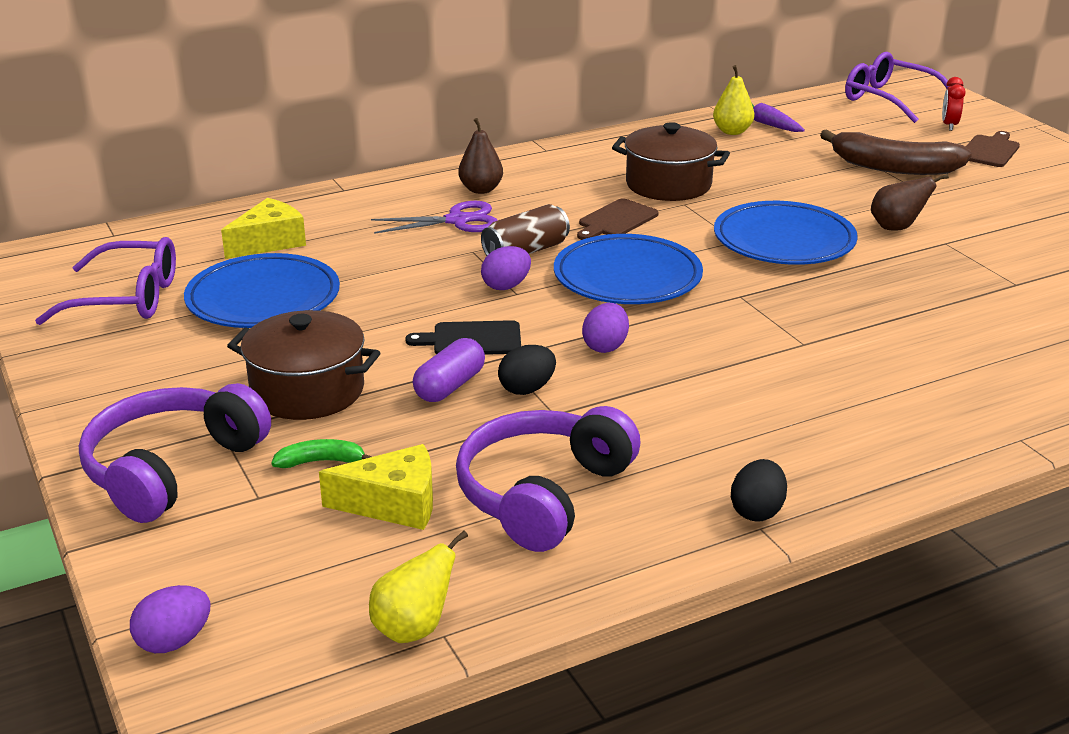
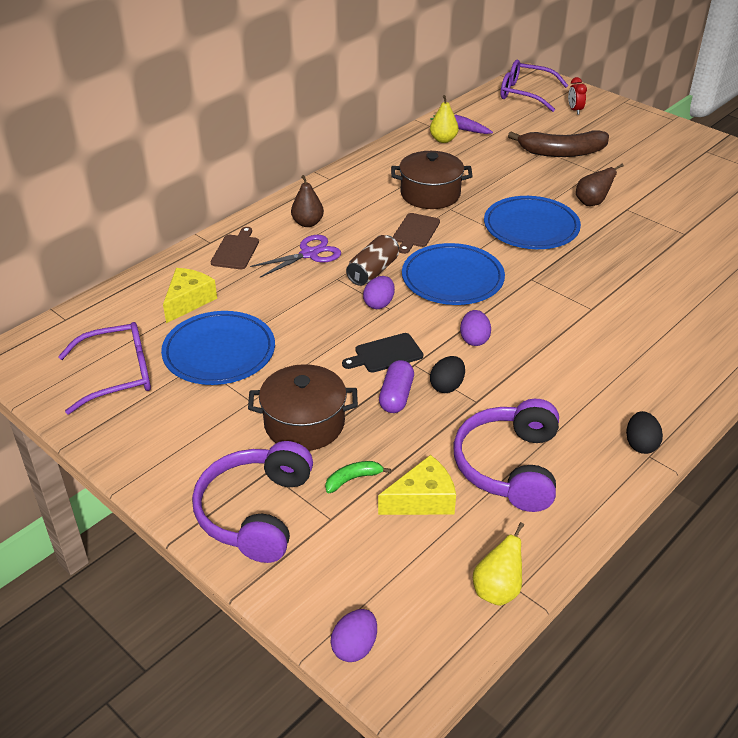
camera: 20 degrees left, 10 degrees up
(990, 150) = (610, 127): brown cutting board -> brown cutting board (236, 250)

